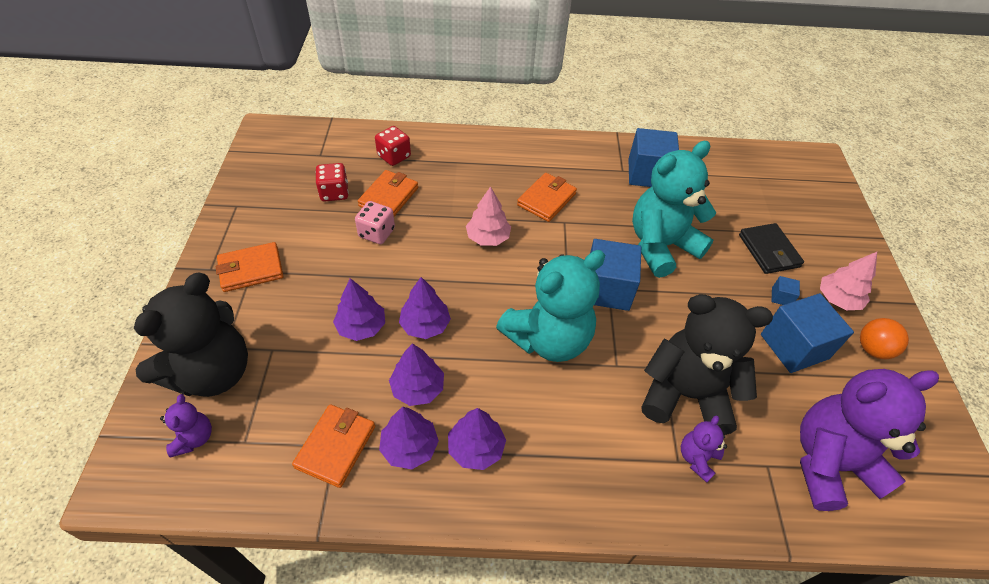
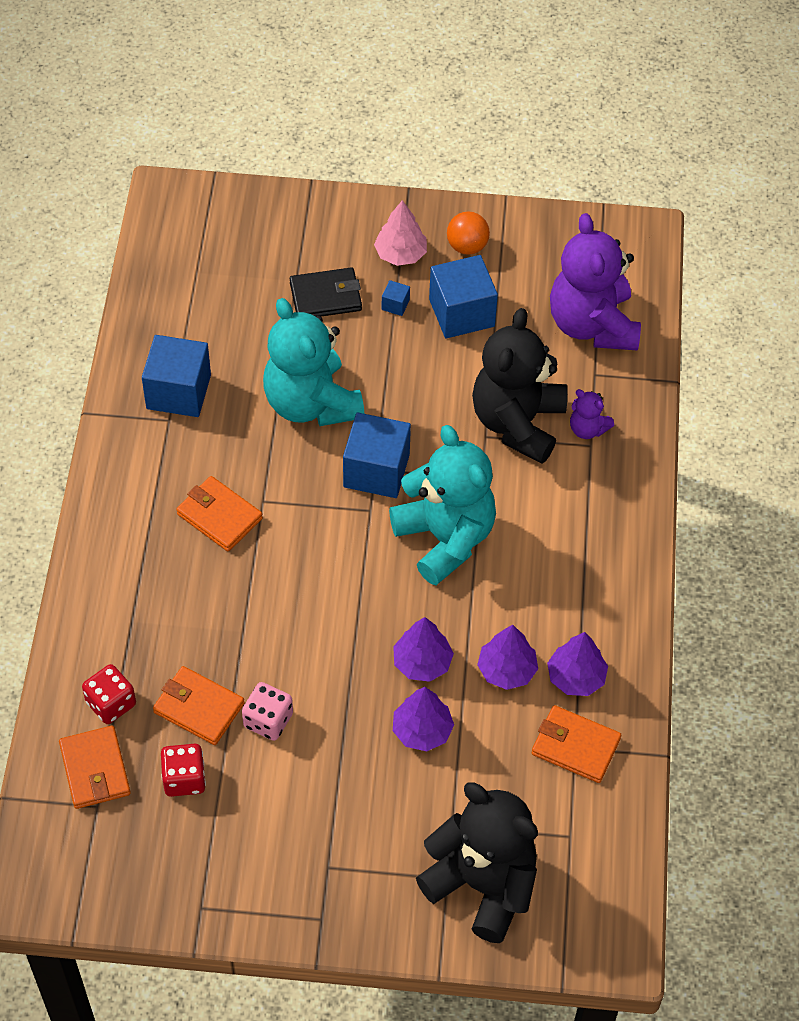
camera: 85 degrees left, 5 degrees up
(194, 438) = (565, 887): purple teddy bear -> none
(251, 269) = (325, 868): orange wallet -> orange wallet (95, 769)
(476, 448) = (577, 617): purple tree -> none
(488, 237) = (285, 589): pink tree -> none

